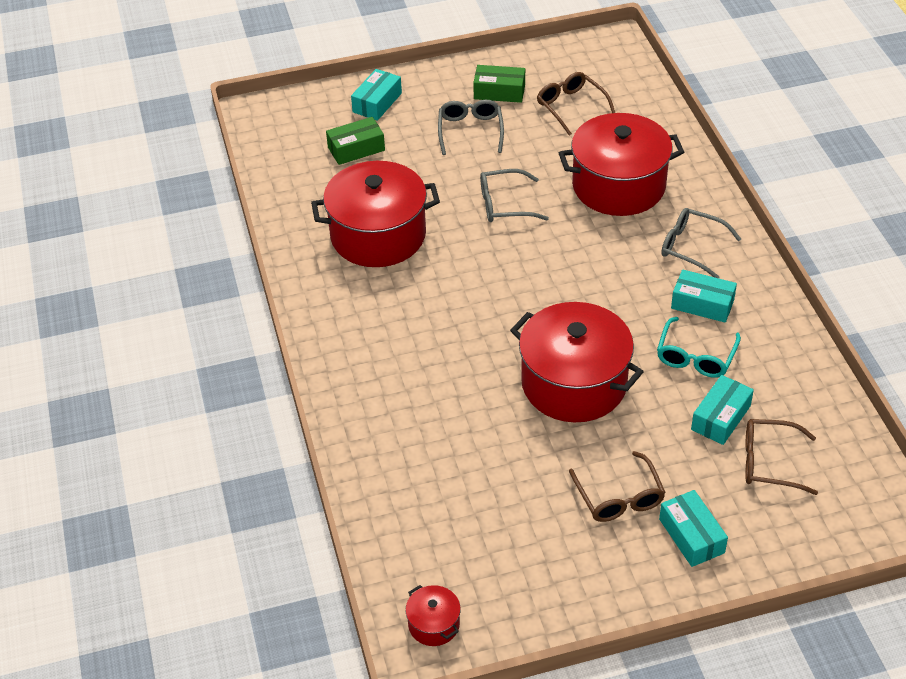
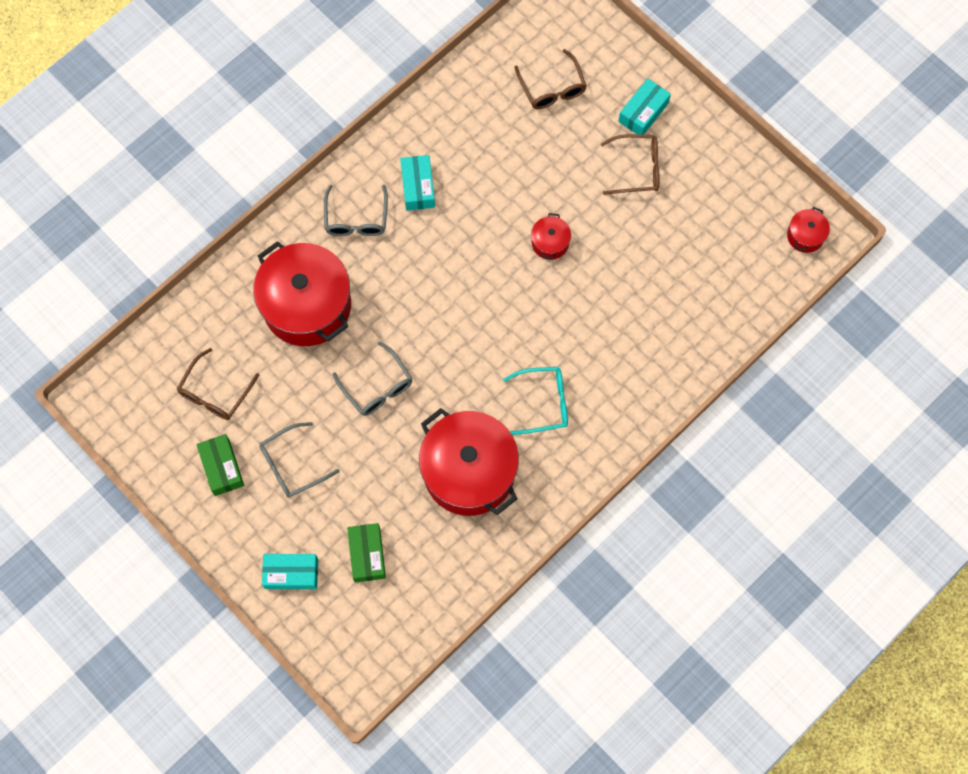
camera: 120 degrees left, 25 degrees up
(356, 149) = (367, 555): green box -> green box turned 45 degrees clockwise
(574, 383) = (550, 242): red pot -> red pot, size x0.43
(619, 497) = (637, 169): brown glasses -> brown glasses turned 45 degrees clockwise
(695, 357) = (477, 171): turquoise glasses -> turquoise glasses (544, 402)
(721, 418) = (528, 132): turquoise box -> none

